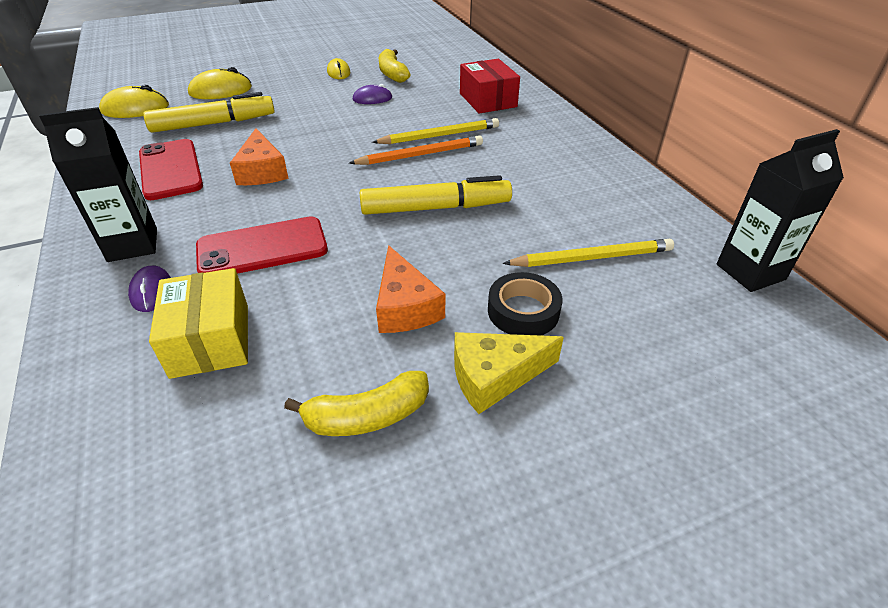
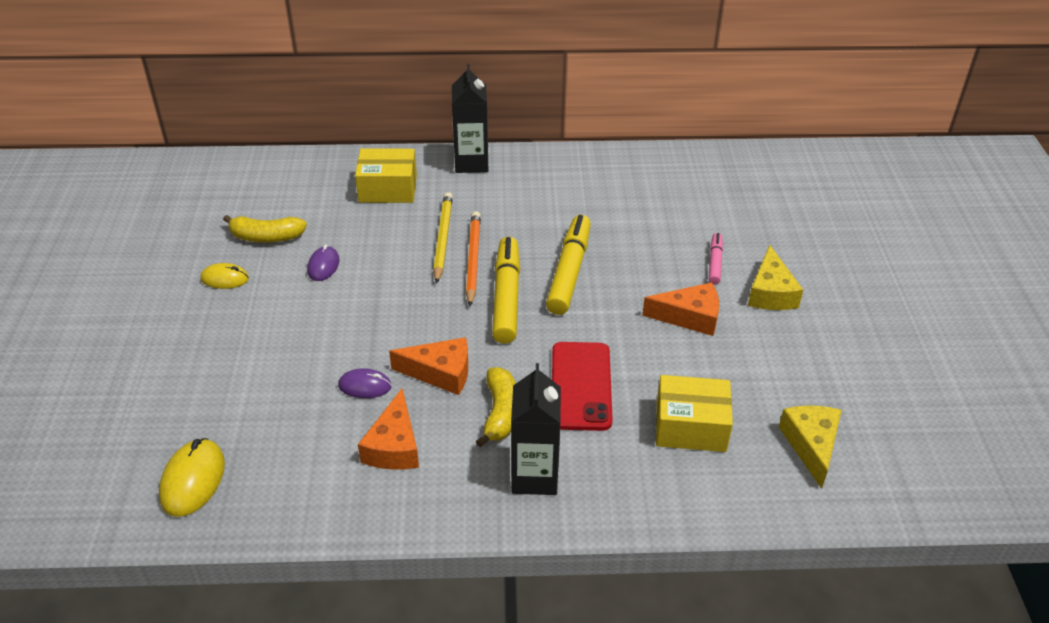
camera: 70 degrees left, 0 degrees up
(151, 291) = (615, 462): purple mouse -> purple mouse (365, 386)
(170, 170) = (394, 446): red phone -> orange cheese
(184, 471) = (811, 445): none -> yellow cheese
(214, 123) = (297, 403): yellow marker -> yellow marker (506, 297)
(220, 91) = (197, 391): yellow mouse -> none
(367, 416) = (788, 355): yellow banana -> yellow banana (500, 413)
(488, 100) = (388, 188): red box -> yellow box
(523, 311) = (715, 263): black tape -> pink marker
(591, 257) = (670, 214): yellow pencil -> none
(750, 272) = (712, 155): black carton -> black carton (471, 163)

